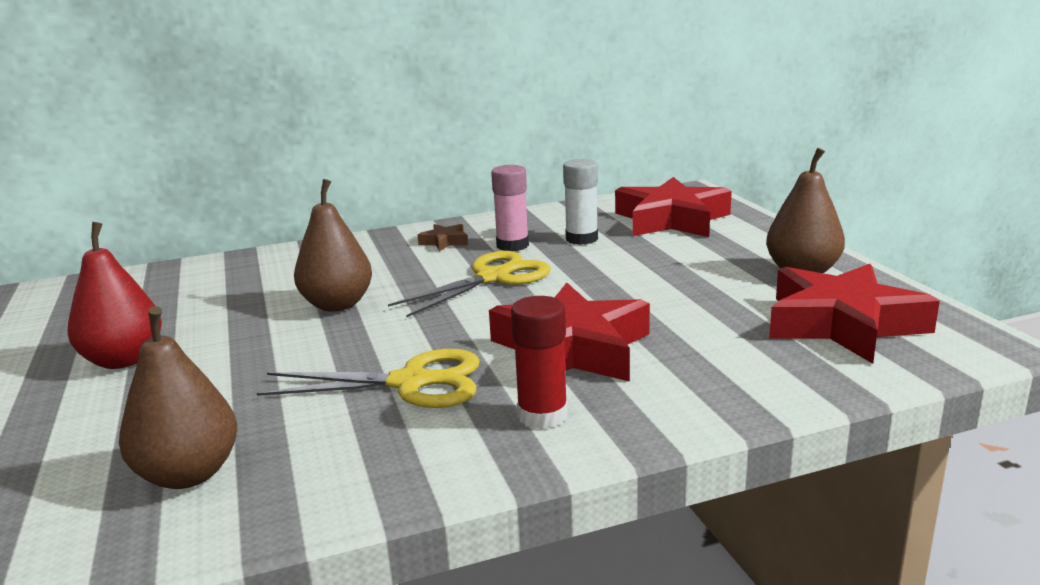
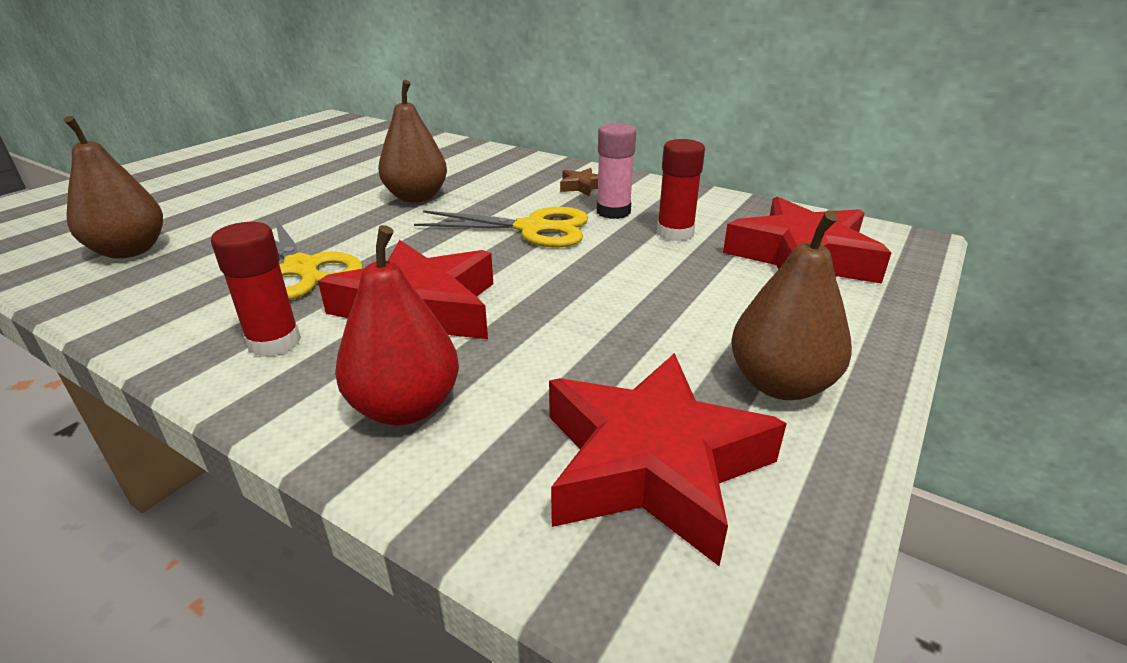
camera: 50 degrees right, 10 degrees up
(124, 360) = (277, 176): red pear -> red pear (405, 407)
(581, 239) = (675, 233): white glue stick -> red glue stick

